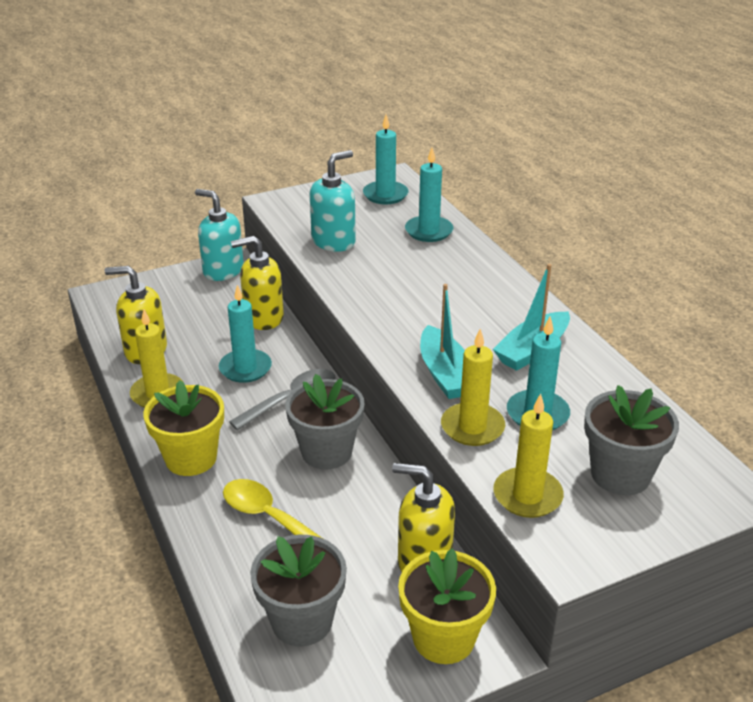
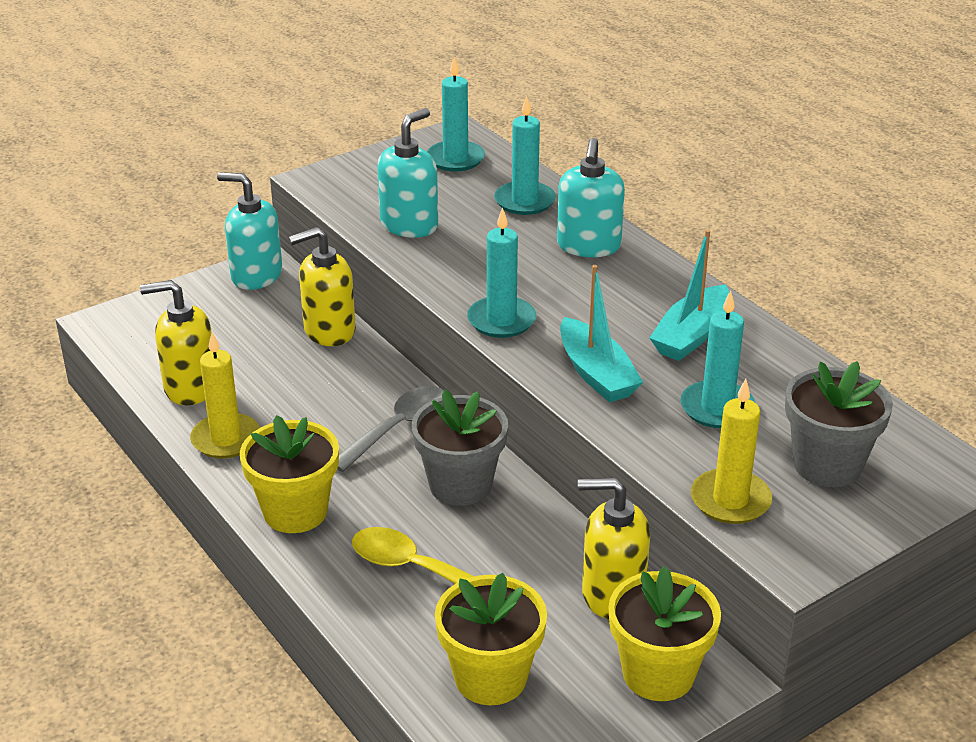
camera: 10 degrees left, 0 degrees up
(245, 368) = (327, 396): turquoise candle -> turquoise candle (501, 320)
(302, 621) = (490, 677): grey flower pot -> yellow flower pot
(469, 270) = (588, 246): none -> turquoise soap dispenser
(472, 427) = (646, 431): yellow candle -> none

